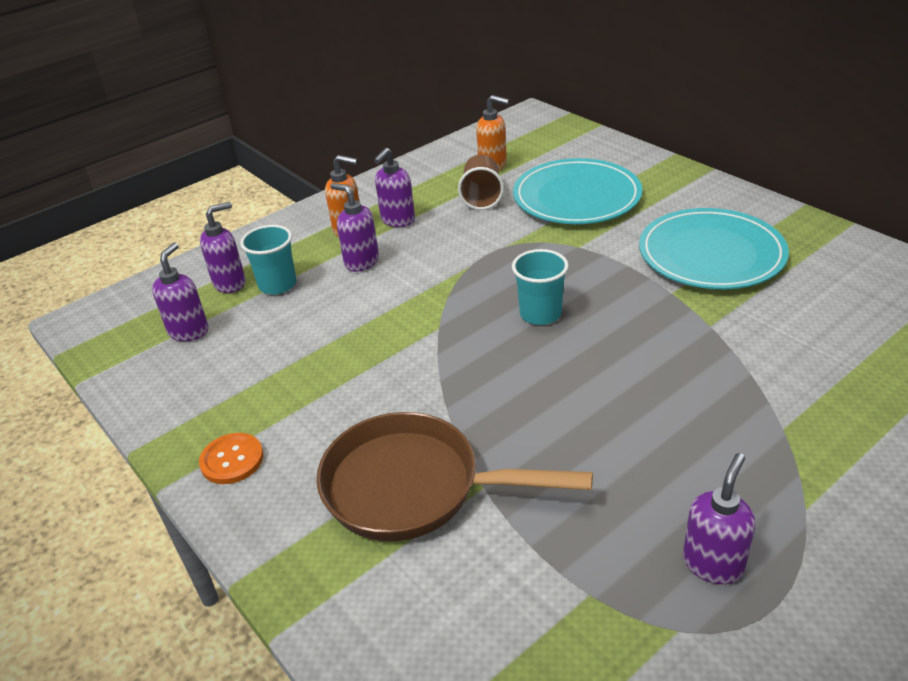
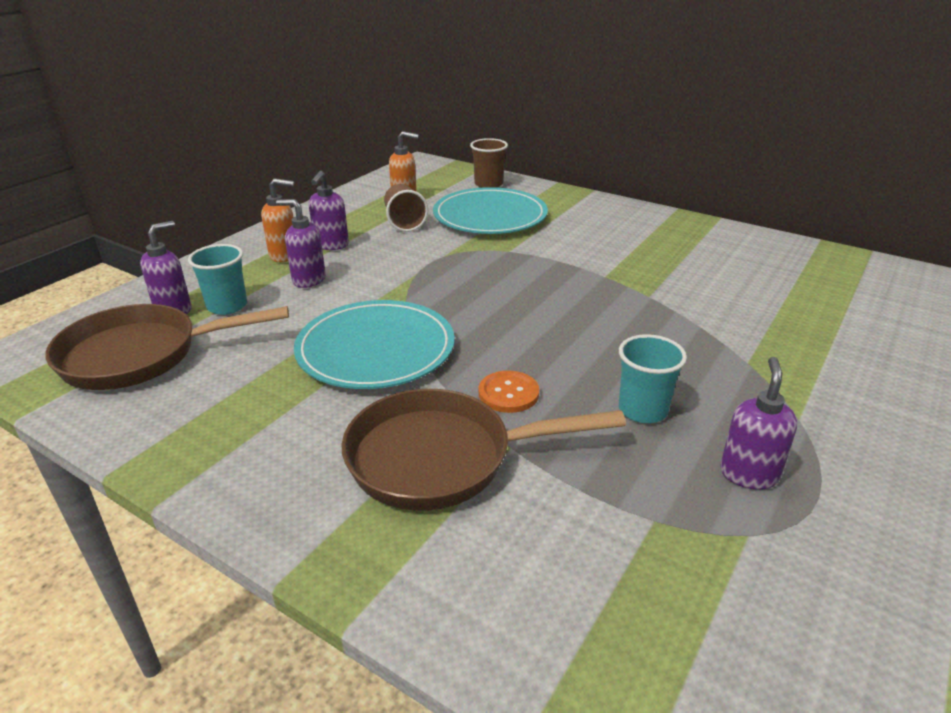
camera: 20 degrees left, 5 degrees down
(189, 331) = (141, 355): purple soap dispenser -> brown pan
(232, 460) = (233, 464): orange button -> orange button (508, 393)
(540, 314) = (499, 303): turquoise cup -> turquoise cup (643, 410)
(593, 151) = (488, 184): none -> brown cup
(711, 254) = (623, 246): turquoise plate -> turquoise plate (375, 349)

